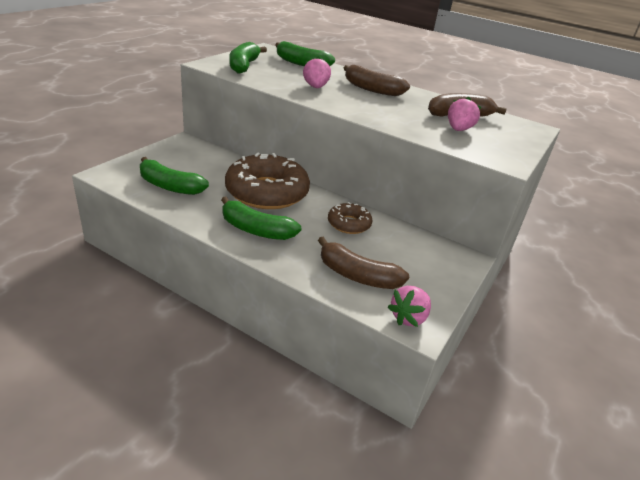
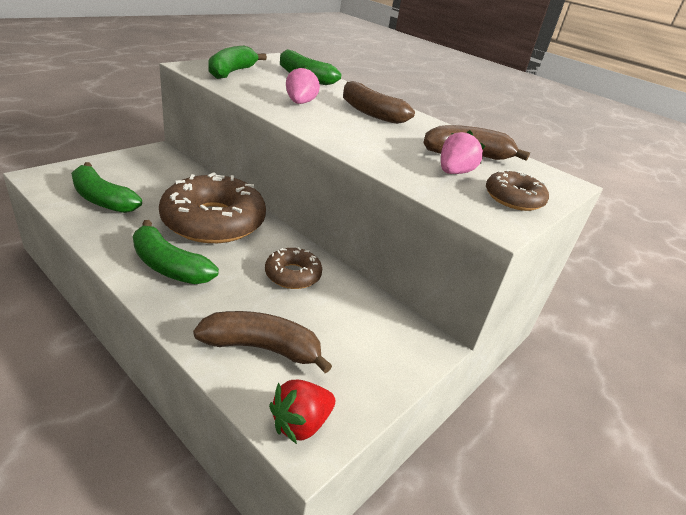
camera: 10 degrees right, 0 degrees up
(357, 276) = (262, 348): brown banana -> brown banana turned 150 degrees clockwise
(409, 318) = (300, 424): pink strawberry -> red strawberry
(507, 144) = (513, 198): none -> brown donut

